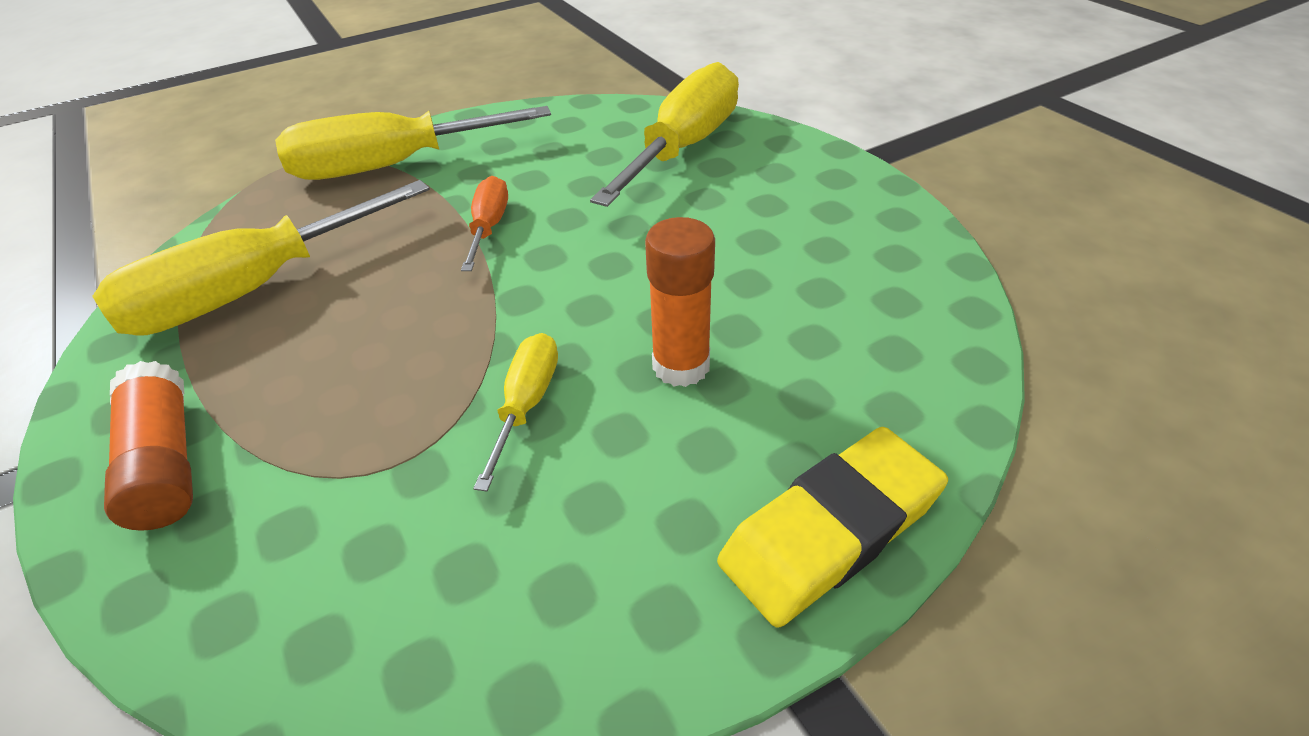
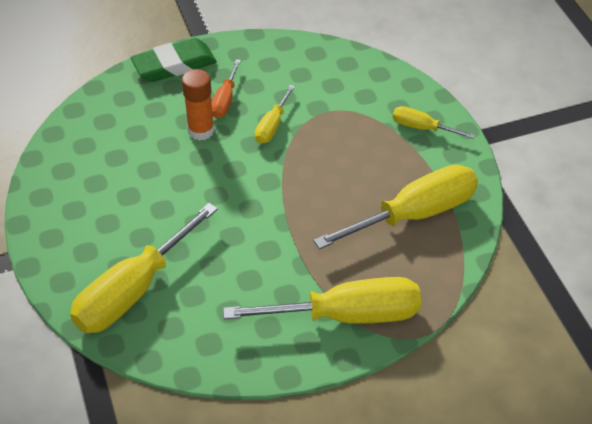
camera: 170 degrees left, 5 degrees up
(165, 462) = (422, 128): orange glue stick -> yellow screwdriver
(489, 227) = (280, 237): orange screwdriver -> orange screwdriver (225, 100)
(831, 531) = (174, 65): yellow eraser -> green eraser

